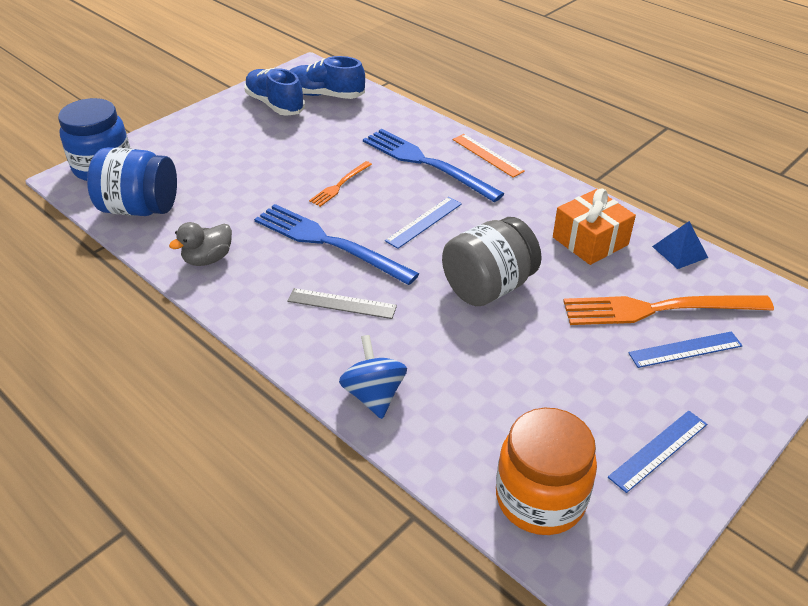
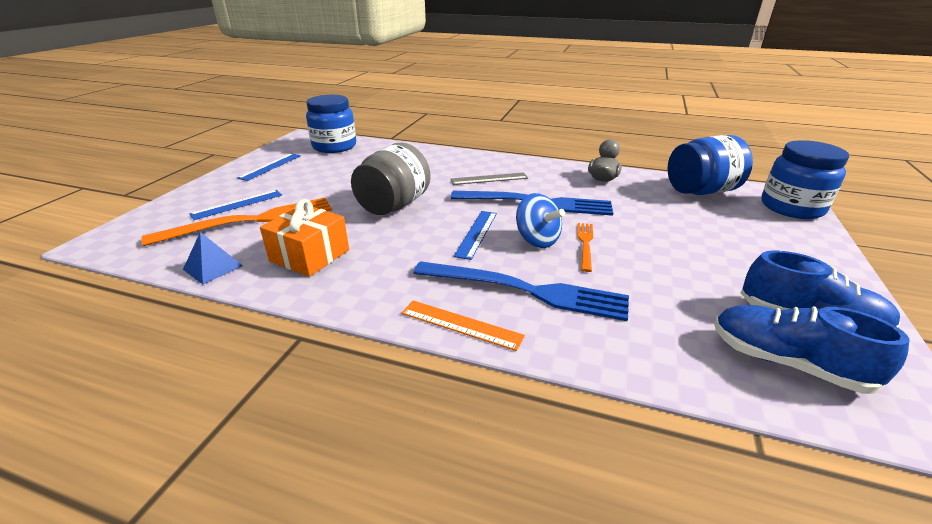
camera: 155 degrees right, 10 degrees down
(325, 95) = (786, 362): blue shoe -> blue shoe turned 135 degrees counterclockwise
(374, 395) = (435, 155): blue spinning top -> blue spinning top (537, 240)
(540, 498) = (334, 146): orange jar -> blue jar

